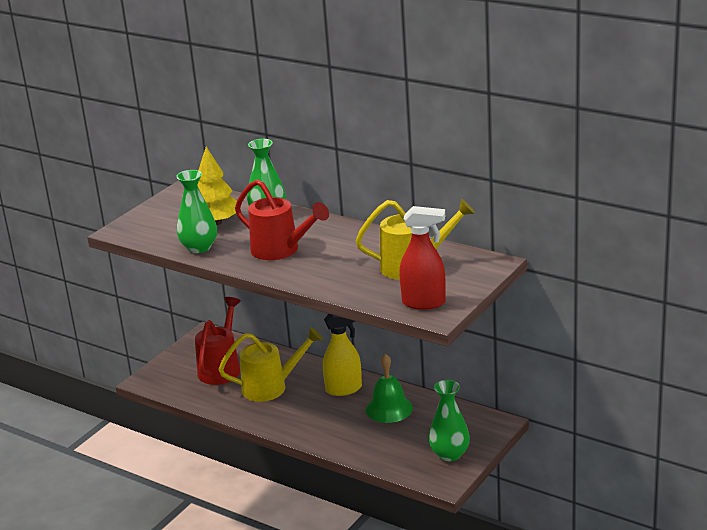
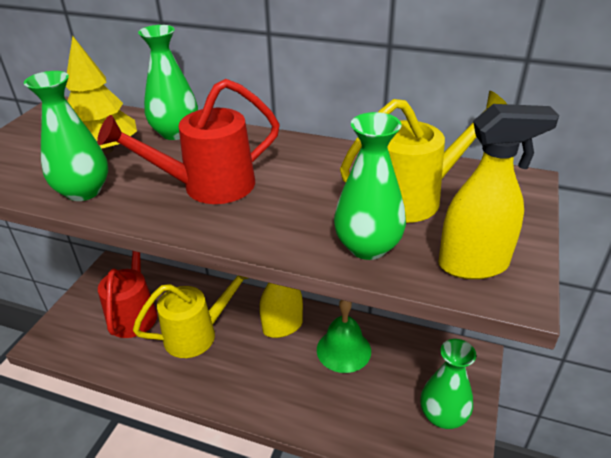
camera: 15 degrees left, 10 degrees up
(281, 250) = (208, 186): red watering can -> red watering can turned 135 degrees clockwise
(366, 290) = (368, 247): none -> green vase
(424, 303) = (474, 265): red spray bottle -> yellow spray bottle

